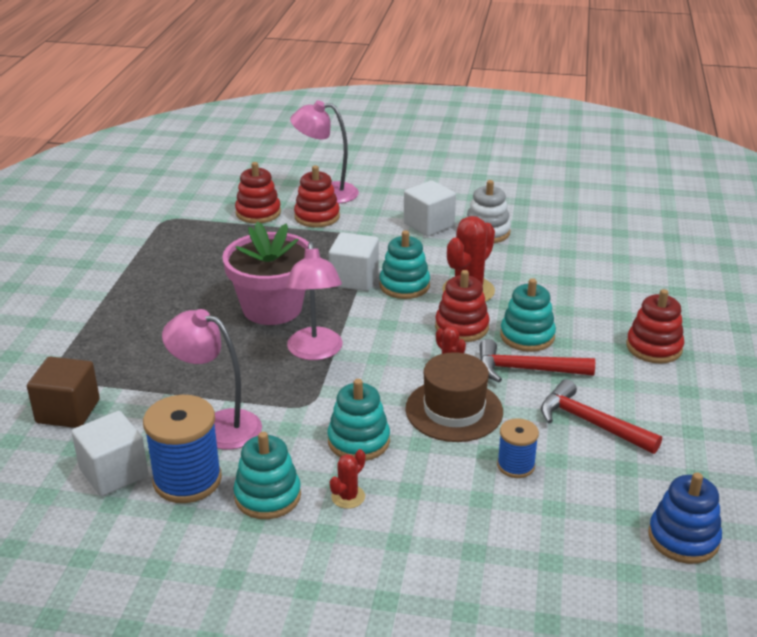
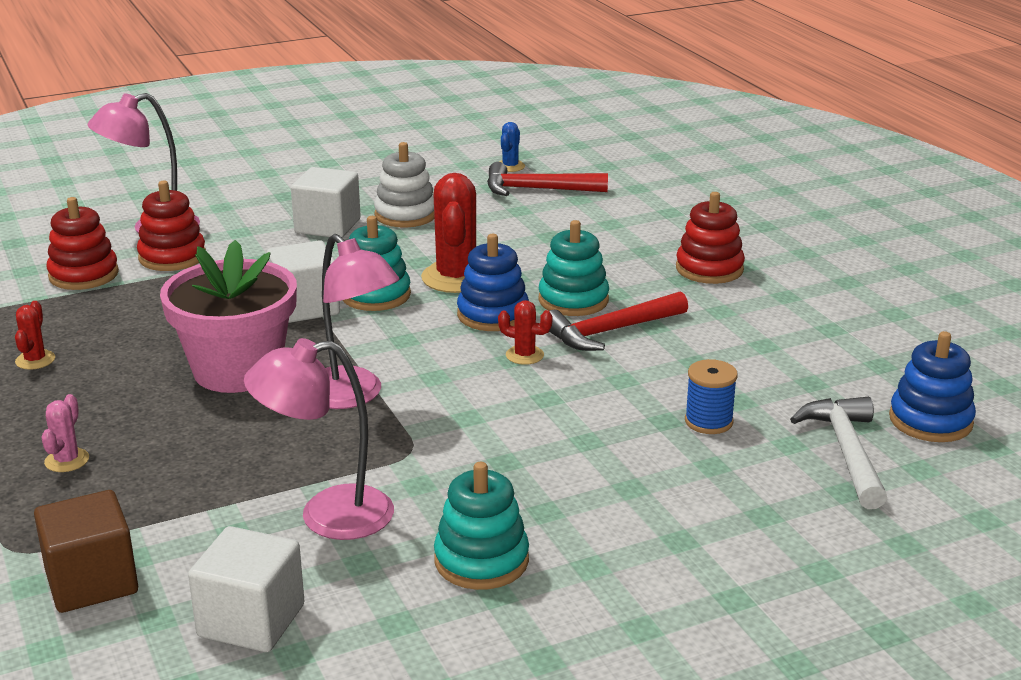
camera: 35 degrees left, 5 degrees down
(130, 331) = (67, 460): none -> pink cactus
(187, 480) = (361, 587): blue spool -> none
(348, 497) = (574, 522): red cactus -> red cactus (35, 360)
(358, 441) = (517, 464): turquoise stacking toy -> none
(454, 410) = (583, 396): brown hat -> none
(461, 327) = (493, 315): red stacking toy -> blue stacking toy
(588, 533) = (846, 452): none -> white hammer
(591, 423) = (733, 356): red hammer -> red hammer (537, 189)
(599, 216) = (510, 166): none -> blue cactus

